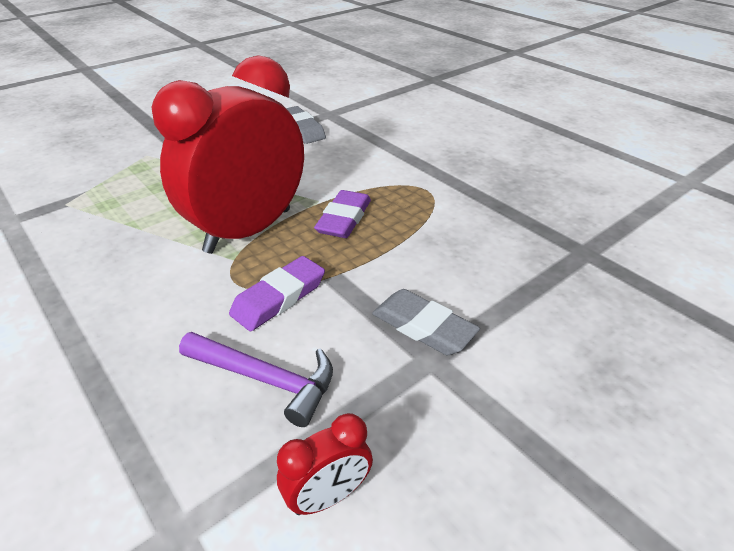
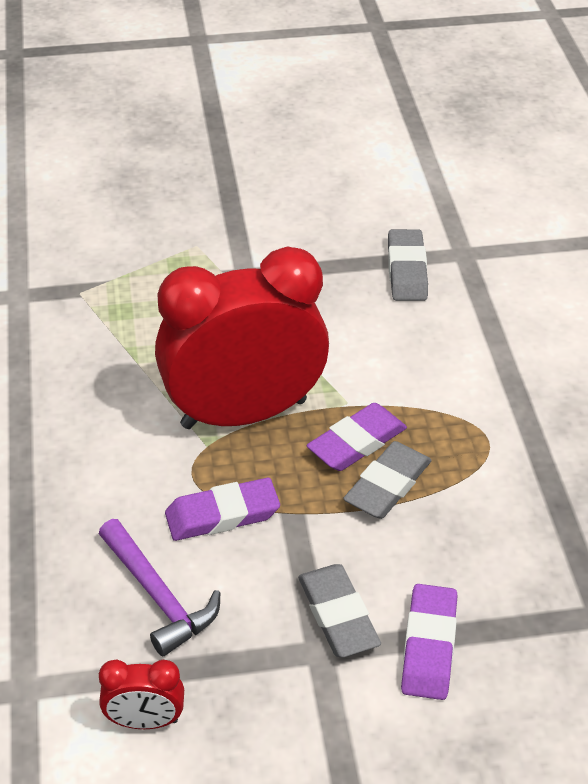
camera: 30 degrees right, 5 degrees up
(386, 234) = (387, 485): none -> grey eraser
(504, 318) = (429, 646): none -> purple eraser

